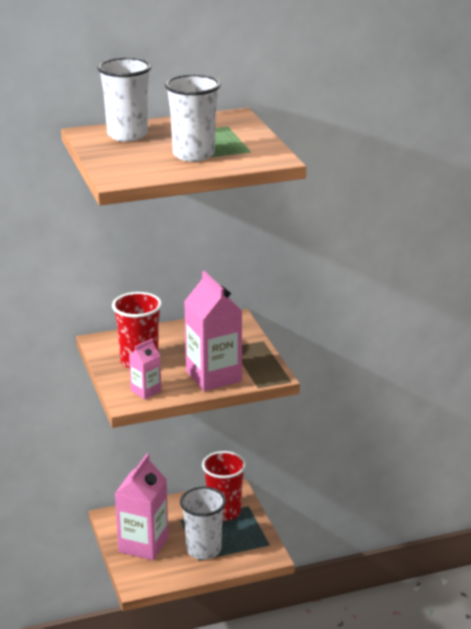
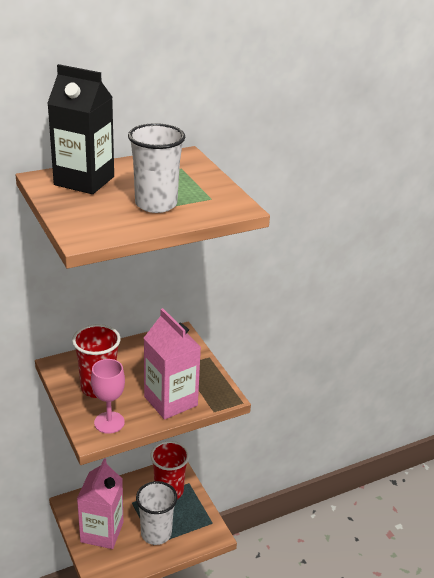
camera: 10 degrees left, 5 degrees up
(127, 135) = (84, 181): white cup -> black carton
(146, 391) = (109, 422): pink carton -> pink goblet

